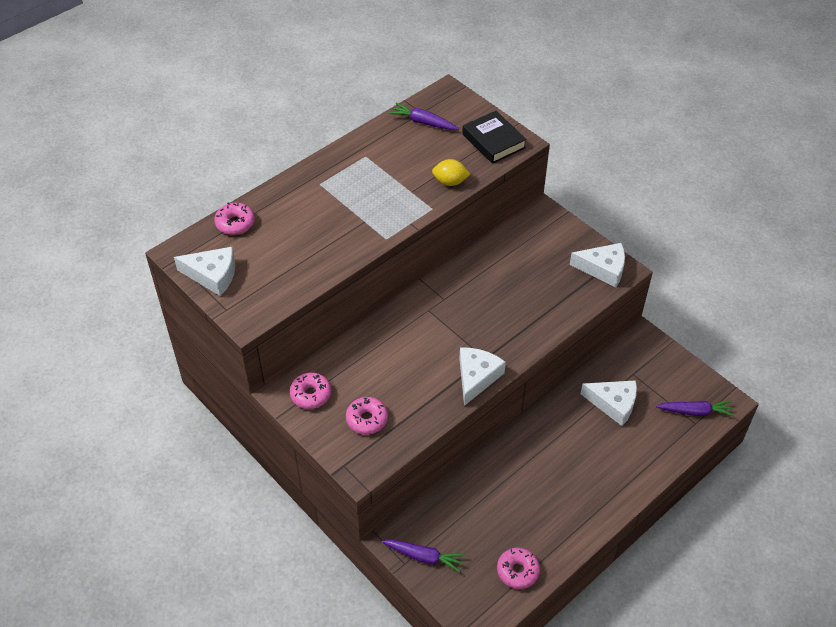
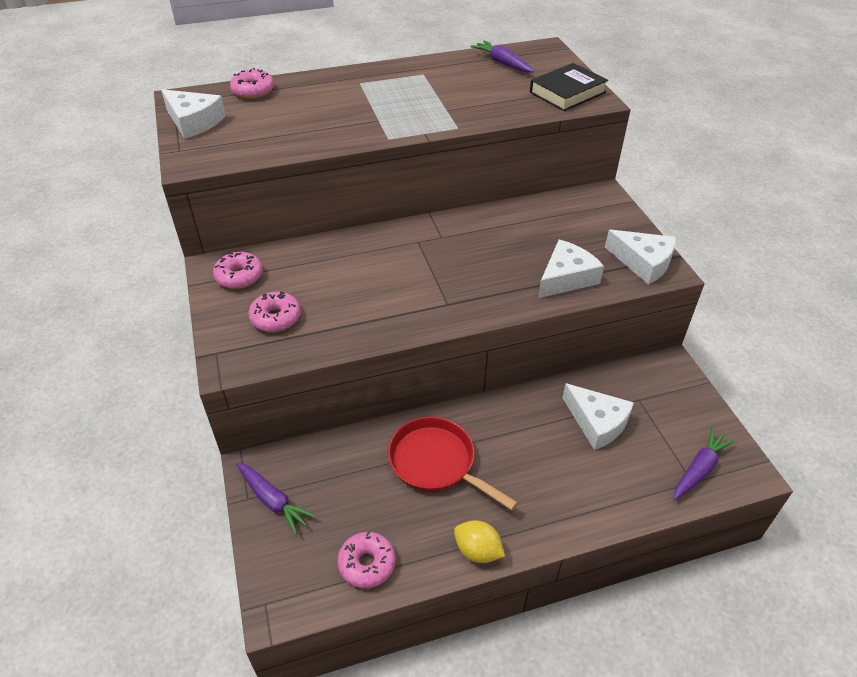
camera: 25 degrees right, 5 degrees down
(450, 182) = (494, 112): yellow lemon -> yellow lemon (477, 551)
(476, 377) = (424, 319): white cheese -> white cheese (566, 278)
(493, 141) = (567, 92): black book -> black book turned 60 degrees clockwise
(521, 480) = (436, 463): none -> red pan
(695, 412) = (699, 469): purple carrot -> purple carrot turned 75 degrees counterclockwise

